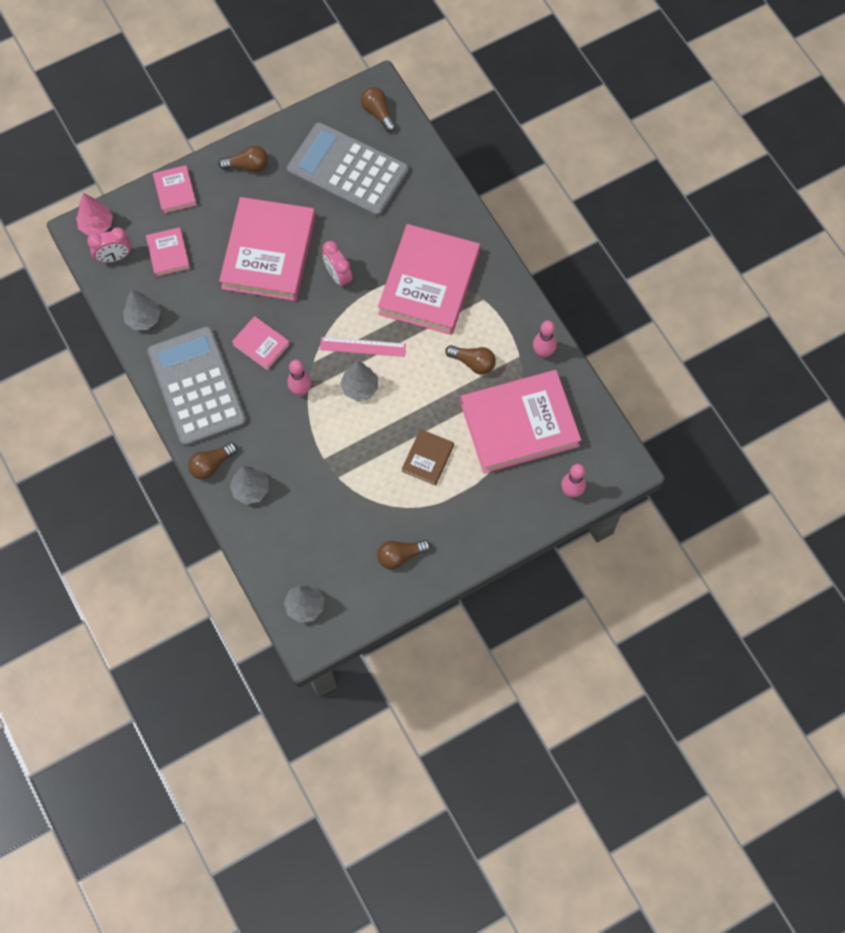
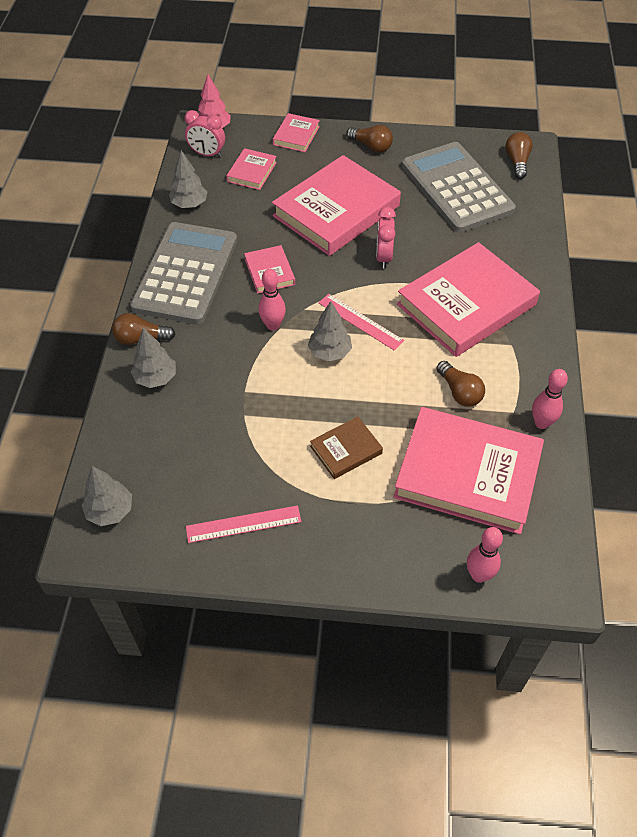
camera: 35 degrees right, 15 degrees down
(400, 556) = (243, 524): brown light bulb -> pink ruler

